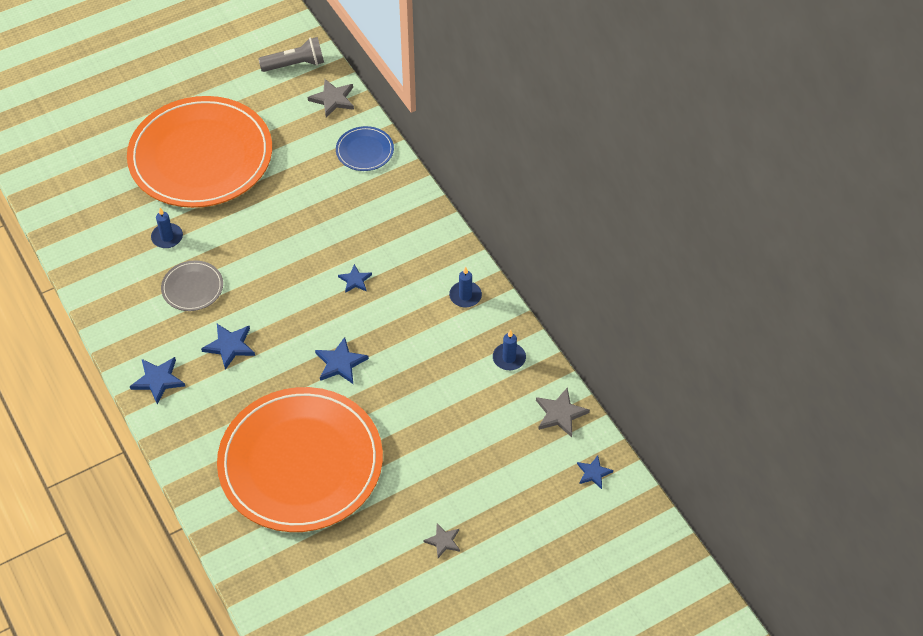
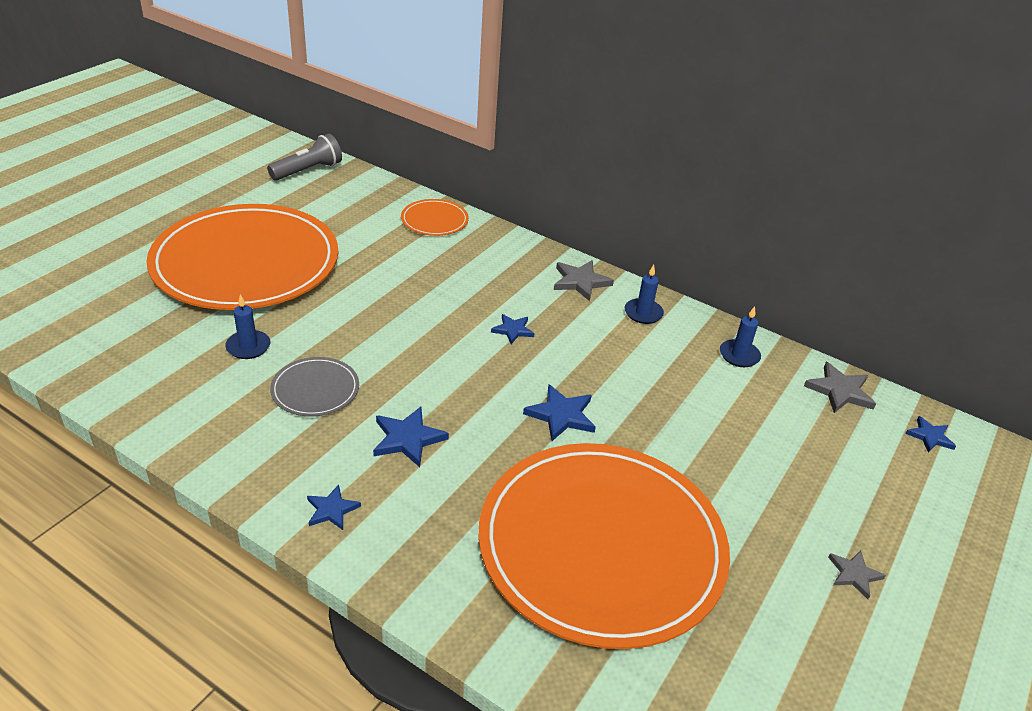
camera: 30 degrees left, 15 degrees down
(158, 380) = (332, 509): blue star -> blue star, size x0.65
(333, 99) = (369, 188): grey star -> grey star (580, 282)
(364, 150) = (434, 220): blue plate -> orange plate

